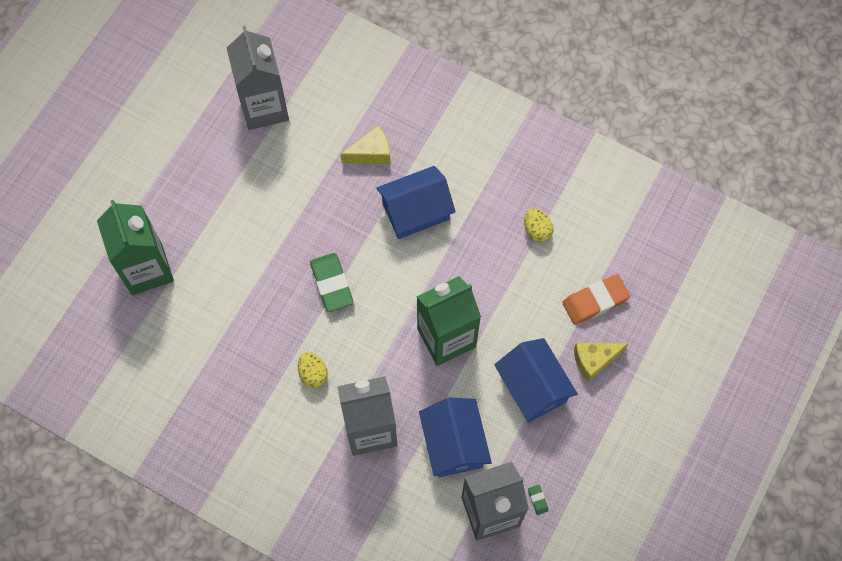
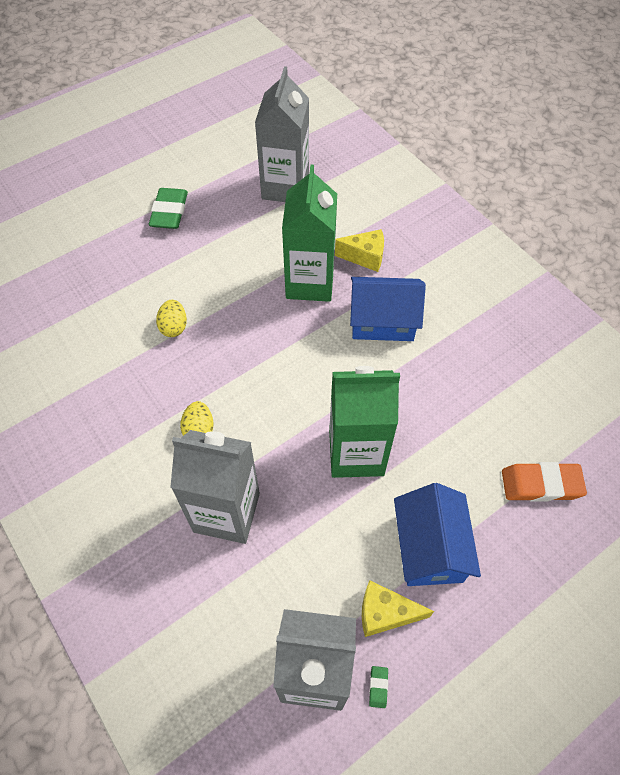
camera: 25 degrees right, 10 degrees down
(147, 269) = (103, 274): green carton -> green carton (310, 282)
(332, 284) = (265, 353): green eraser -> green eraser (169, 212)
(454, 444) = (310, 571): blue house -> none
(537, 230) = (502, 387): yellow egg -> yellow egg (174, 327)
(594, 360) = (515, 549): yellow cheese -> yellow cheese (385, 613)

